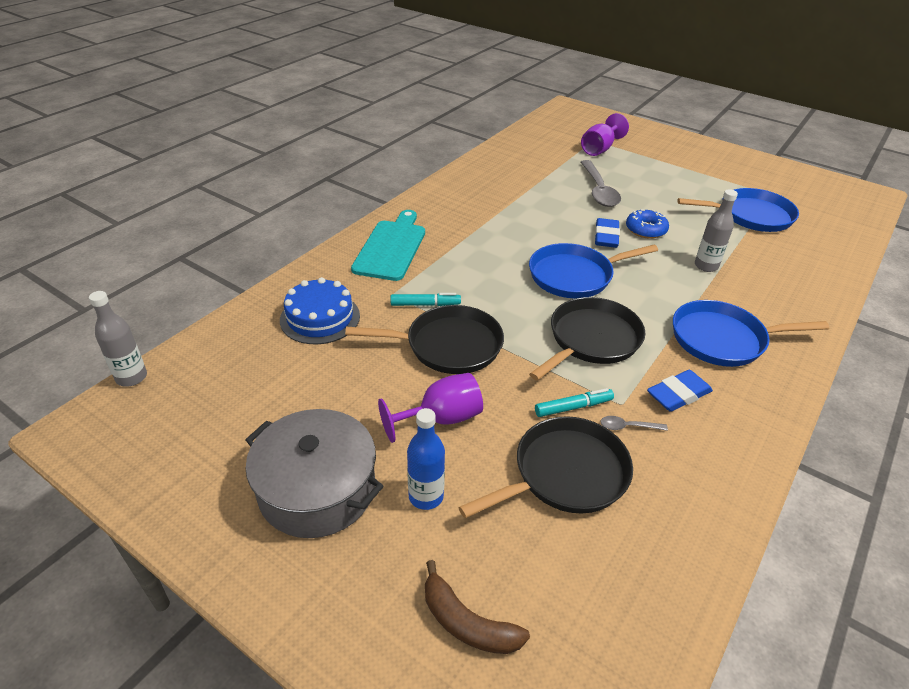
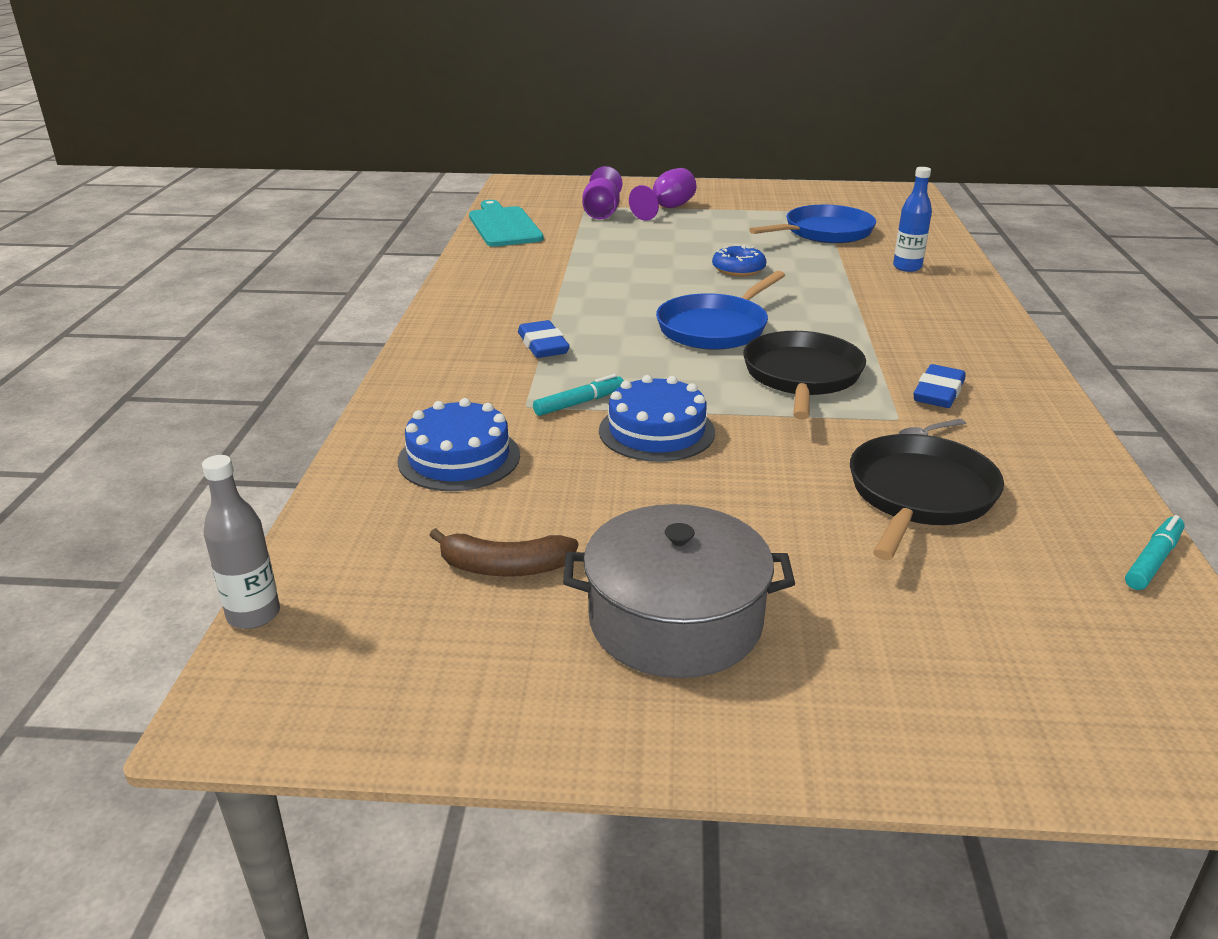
camera: 30 degrees left, 10 degrees down
(391, 247) = (465, 362): turquoise cutting board -> turquoise cutting board (504, 226)
(426, 496) = (807, 573): blue bottle -> blue bottle (907, 267)
(441, 418) = (733, 499): purple goblet -> purple goblet (667, 208)
(449, 345) = (656, 431): black pan -> blue cake
(467, 623) = (988, 659): brown banana -> brown banana (505, 567)
(573, 407) = (856, 438): turquoise marker -> turquoise marker (1153, 560)
(598, 190) = (647, 248): grey spoon -> none
(606, 236) = (705, 285): blue eraser -> blue eraser (543, 345)
(706, 266) = (834, 283): grey bottle -> none
(722, 339) = (921, 336): blue pan -> none

